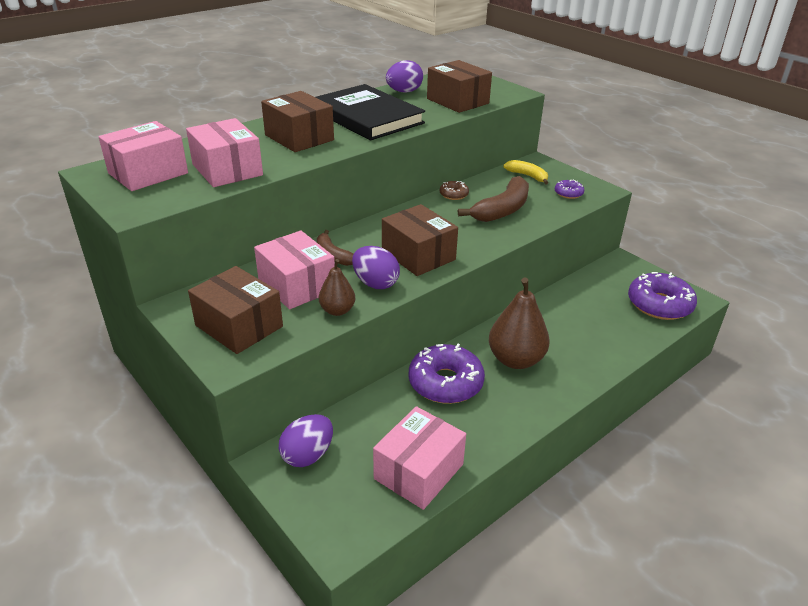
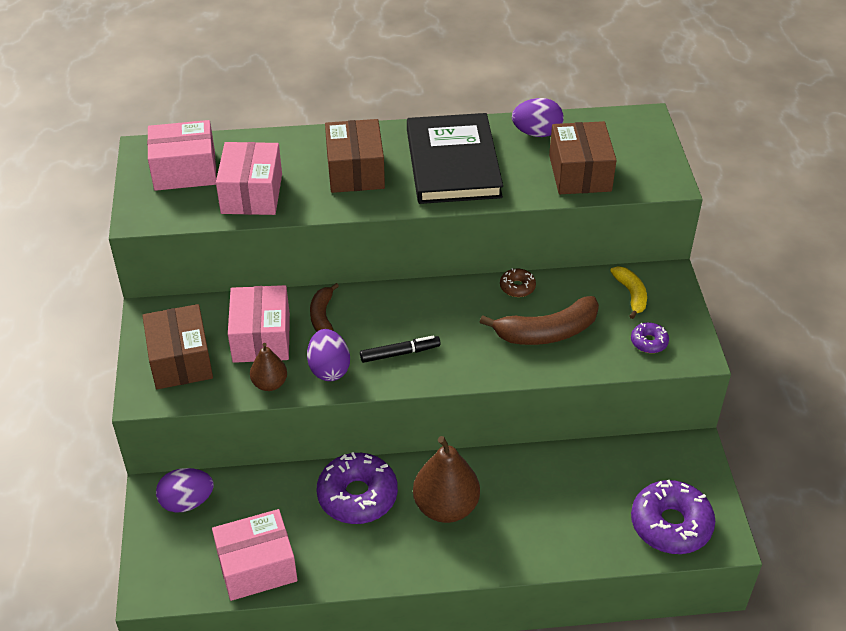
camera: 35 degrees right, 10 degrees up
(418, 255) = (400, 353): brown box -> black marker

